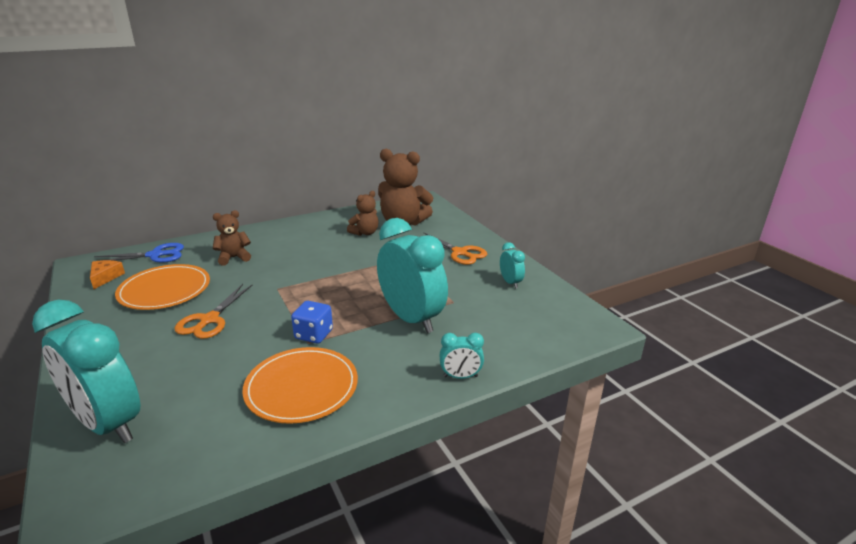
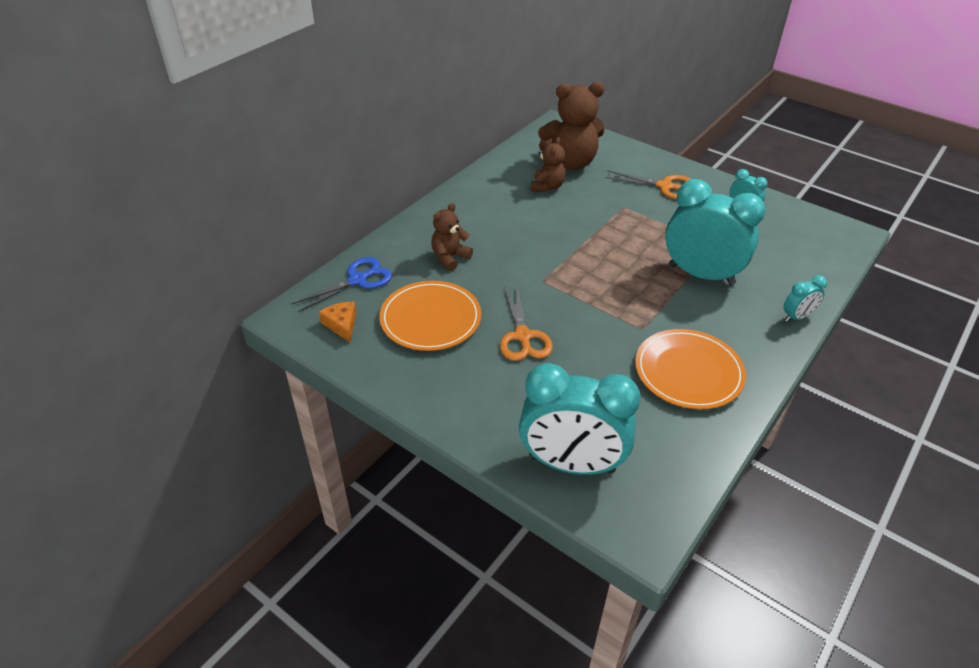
camera: 25 degrees left, 15 degrees up
(313, 334) = (637, 319): blue dice -> none

